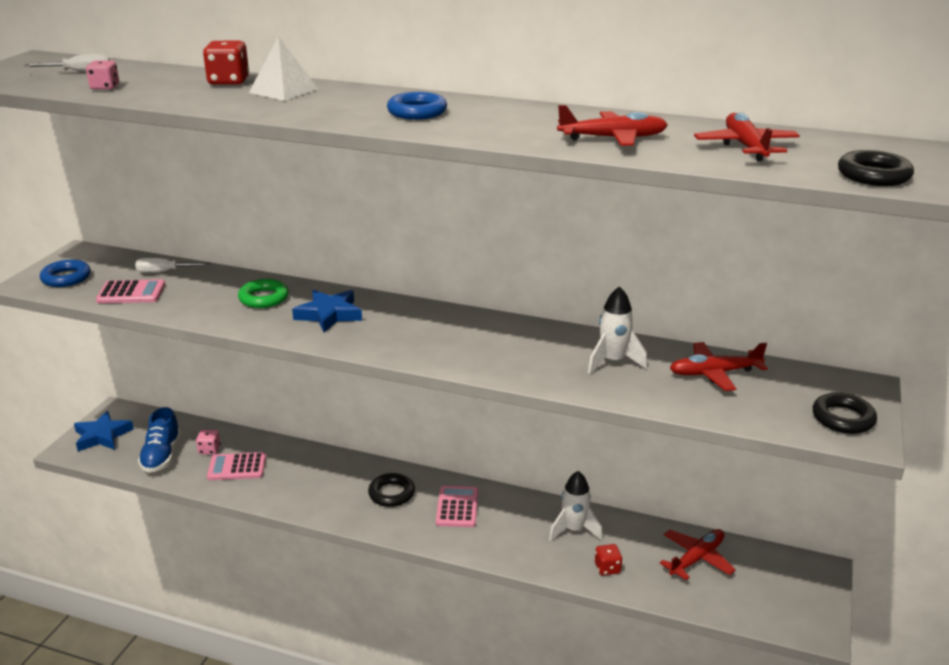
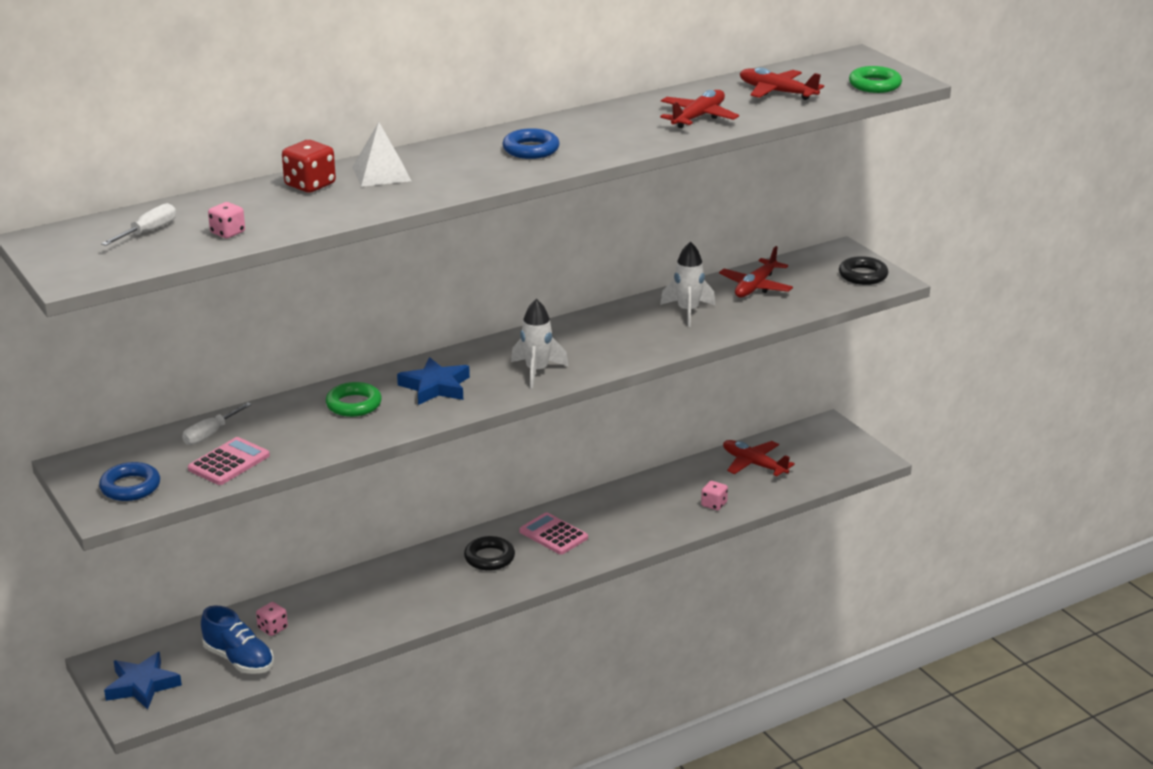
camera: 50 degrees left, 0 degrees up
(237, 467) = (326, 623): pink calculator -> none
(574, 530) = (655, 497): white rocket -> white rocket (537, 371)
(607, 568) = (714, 504): red dice -> pink dice
(696, 559) = (754, 464): red plane -> red plane turned 45 degrees counterclockwise
(873, 175) = (874, 85): black ring -> green ring

